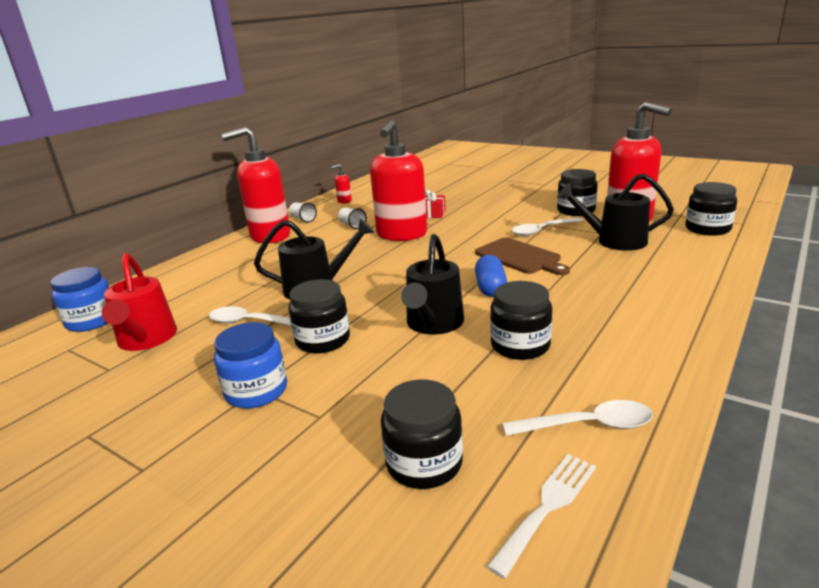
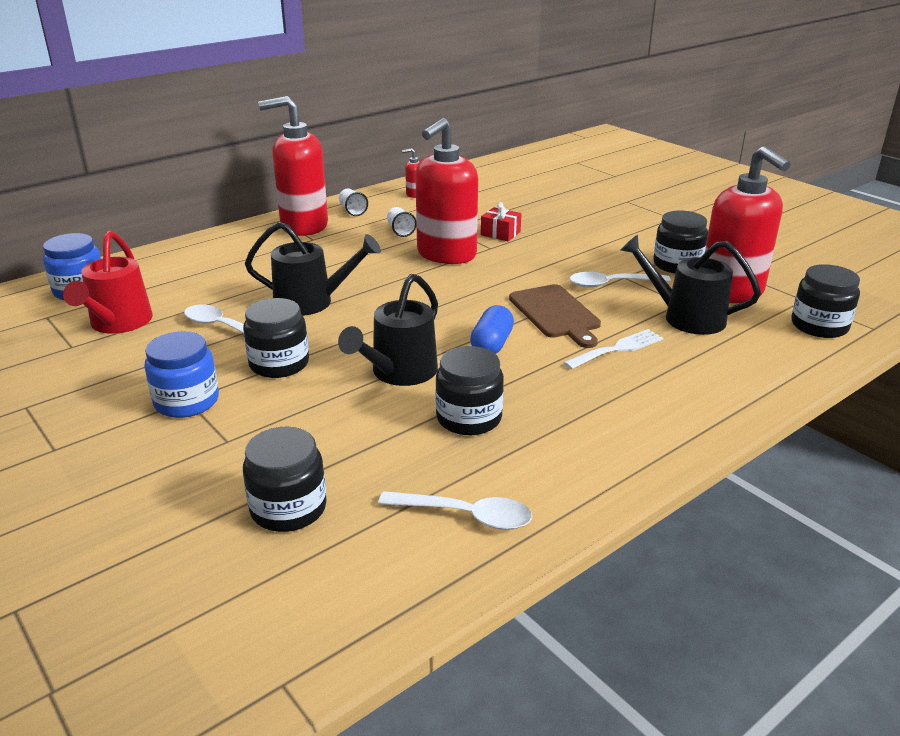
camera: 15 degrees right, 5 degrees up
(547, 506) = (366, 575): white fork -> white fork (618, 349)

